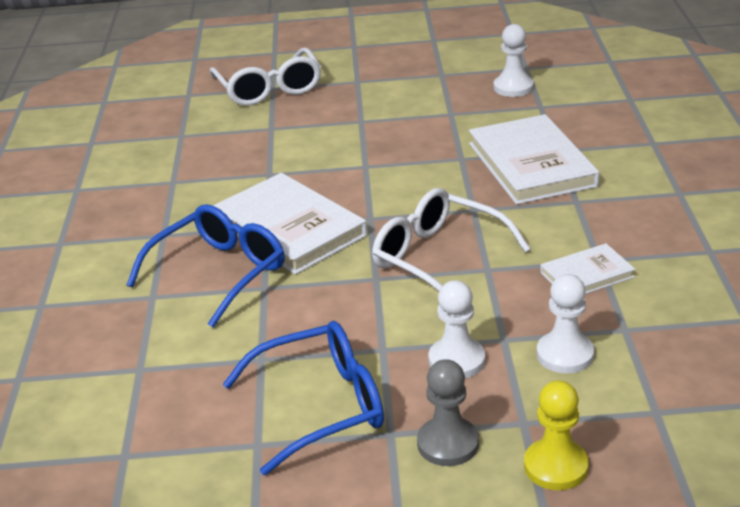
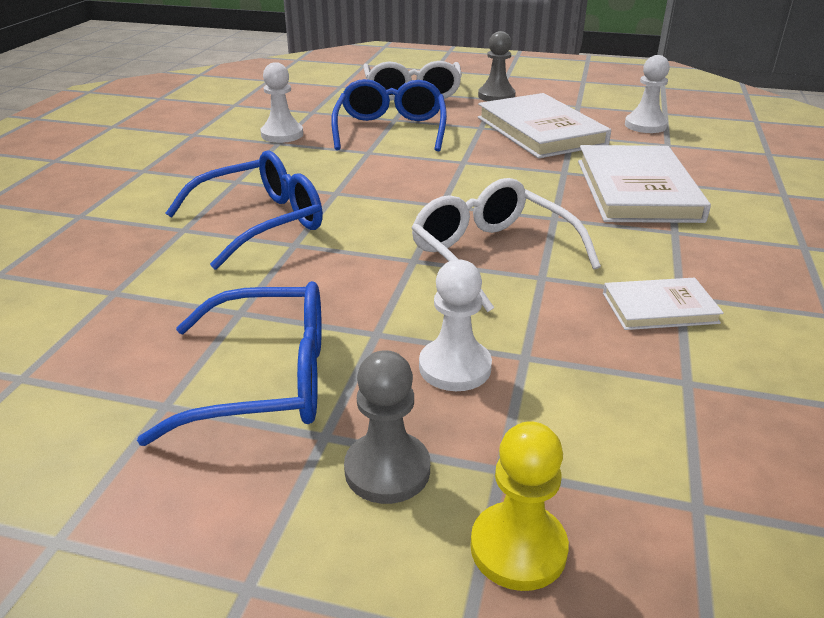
camera: 15 degrees right, 0 degrees up
(275, 142) = (390, 129): none -> blue glasses
(289, 228) = (356, 198): white book -> white book (540, 131)
(357, 77) = (496, 96): none -> grey pawn
(565, 354) = (595, 394): white pawn -> white pawn (282, 134)

